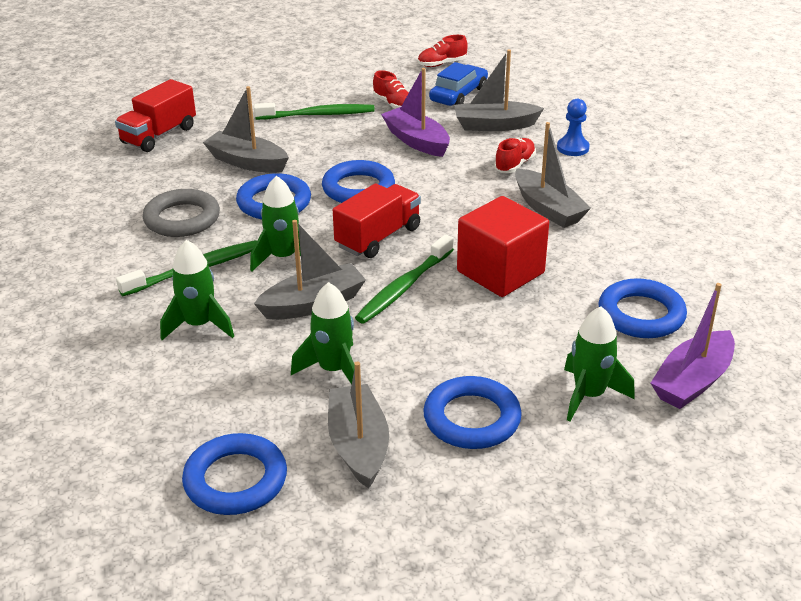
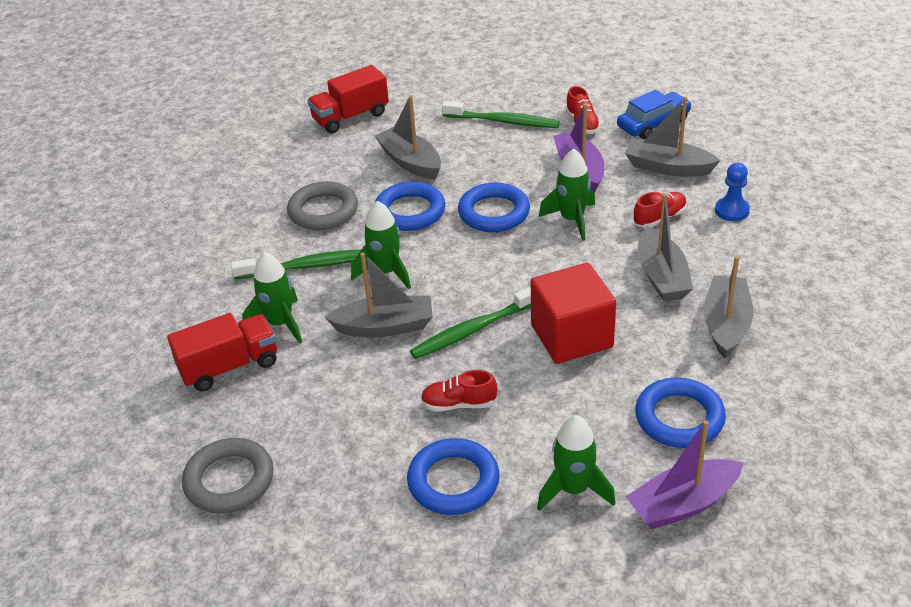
camera: 25 degrees right, 5 degrees up
(235, 480) = (229, 480): blue ring -> grey ring
(333, 370) = (364, 398): green rocket -> green rocket (572, 220)
(358, 445) = (343, 478): grey boat -> grey boat (726, 324)
(378, 237) = (481, 271): red truck -> red truck (229, 367)
(442, 64) = (658, 83): red shoe -> red shoe (459, 404)

